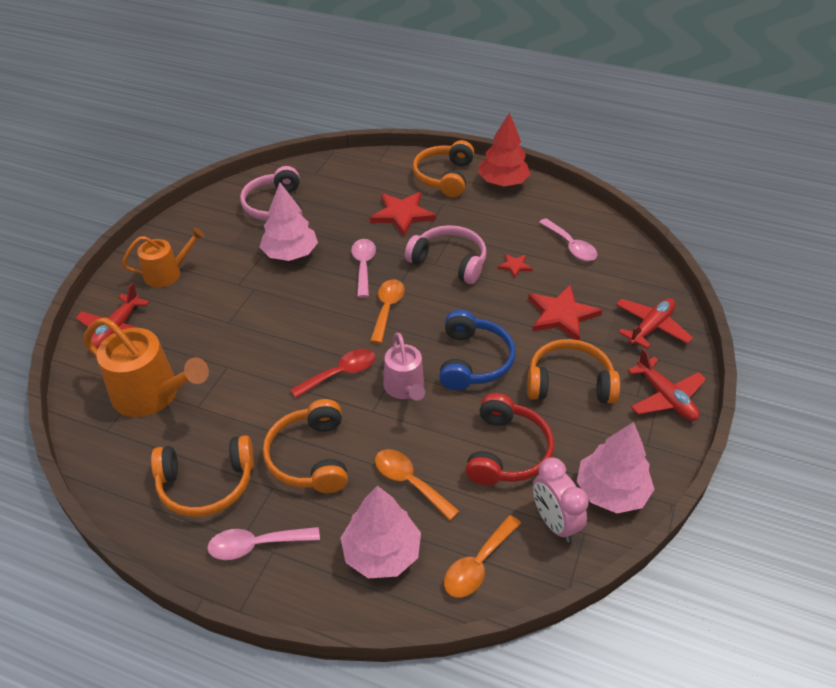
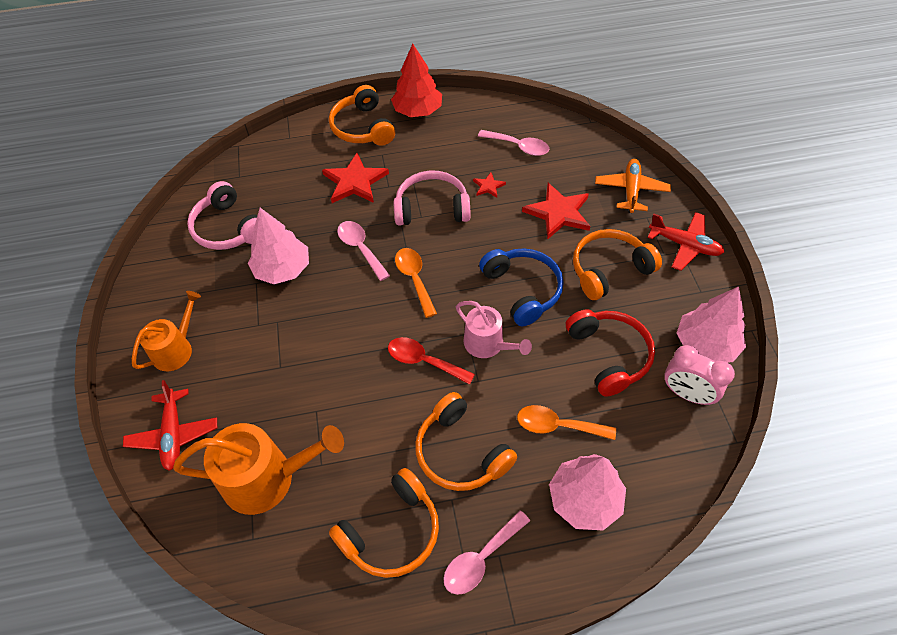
camera: 30 degrees left, 10 degrees up
(340, 373) = (423, 361): red spoon -> red spoon turned 90 degrees counterclockwise
(477, 564) = (661, 463): orange spoon -> none
(650, 327) = (631, 190): red plane -> orange plane

